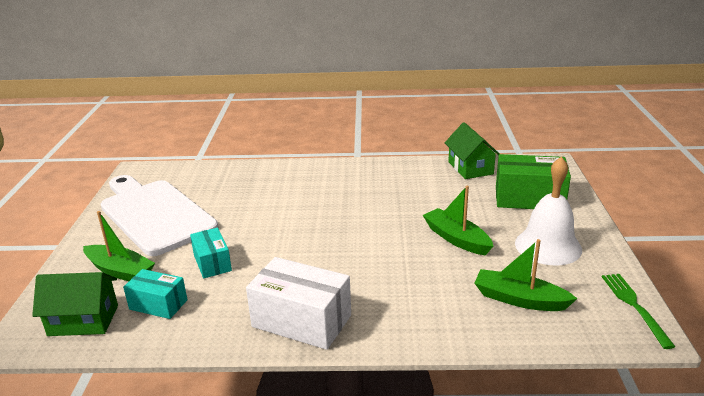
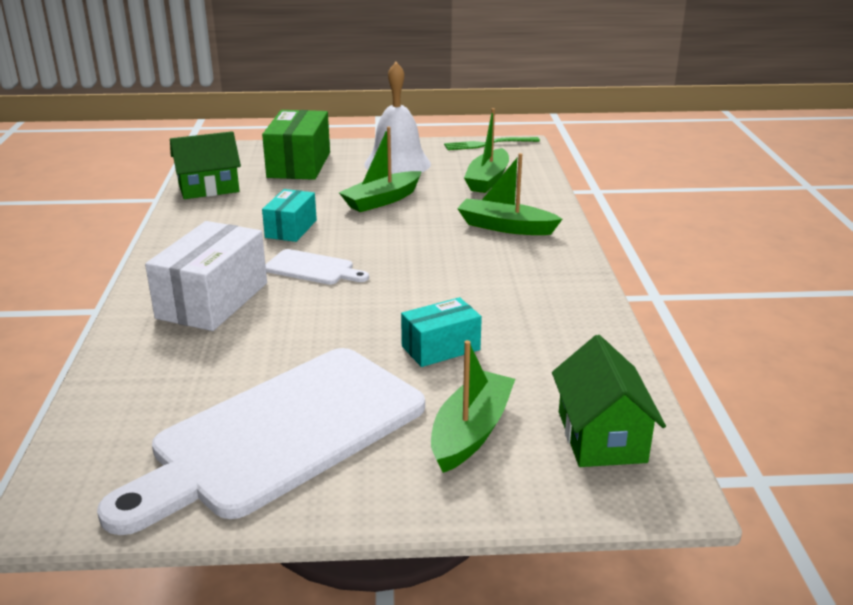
camera: 95 degrees left, 0 degrees up
(158, 304) = (547, 376): turquoise box -> turquoise box (291, 229)
(301, 321) = (550, 275): white box -> white box (213, 300)
(334, 214) = (312, 268): none -> white cutting board
(401, 303) = (505, 227): none -> green boat

